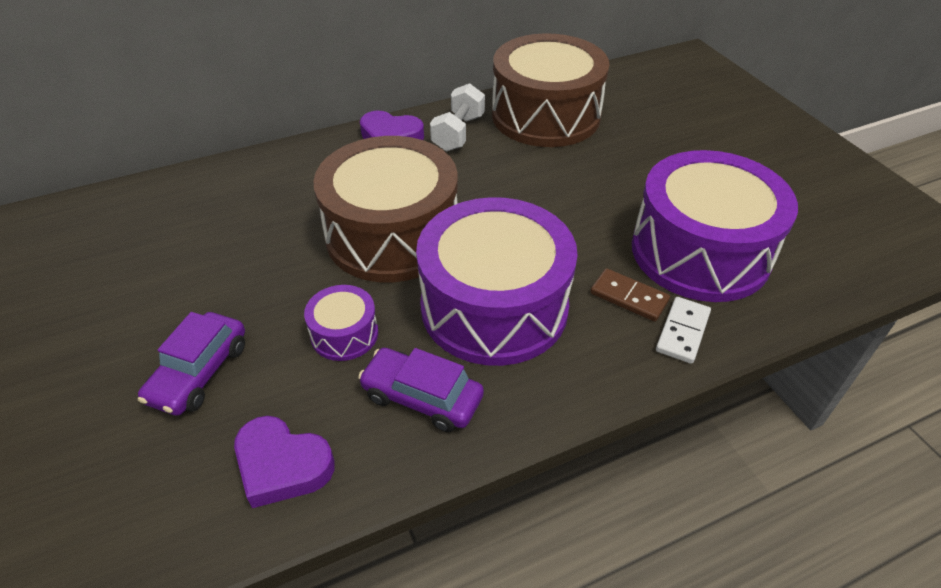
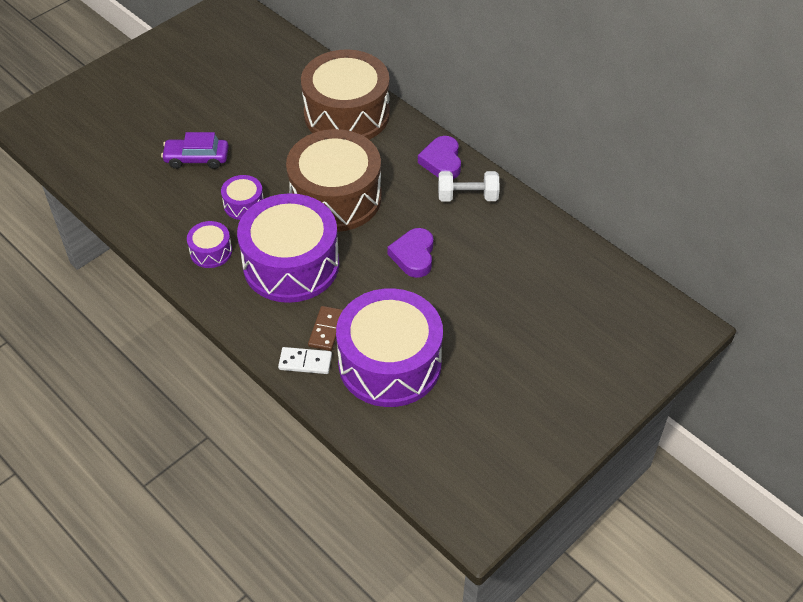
camera: 70 degrees right, 5 degrees up
(282, 465) = (153, 212): purple heart -> purple heart (413, 256)
(422, 397) = (211, 252): purple car -> purple drum
(545, 115) = (521, 242): brown drum -> brown drum (347, 114)

